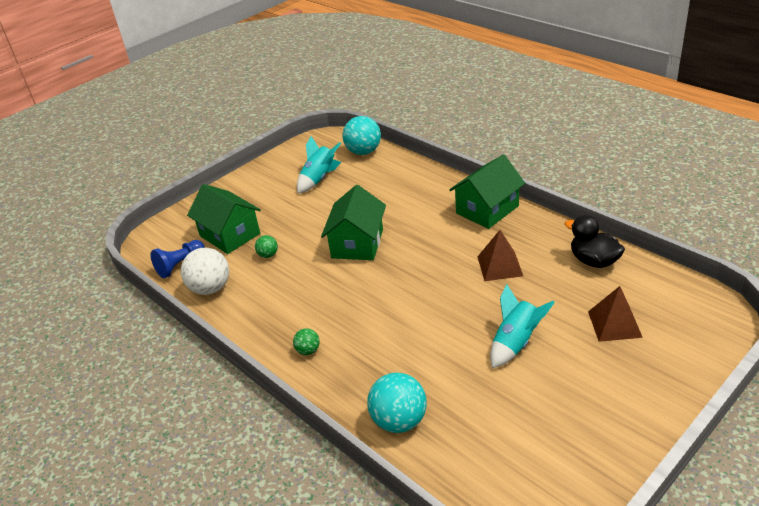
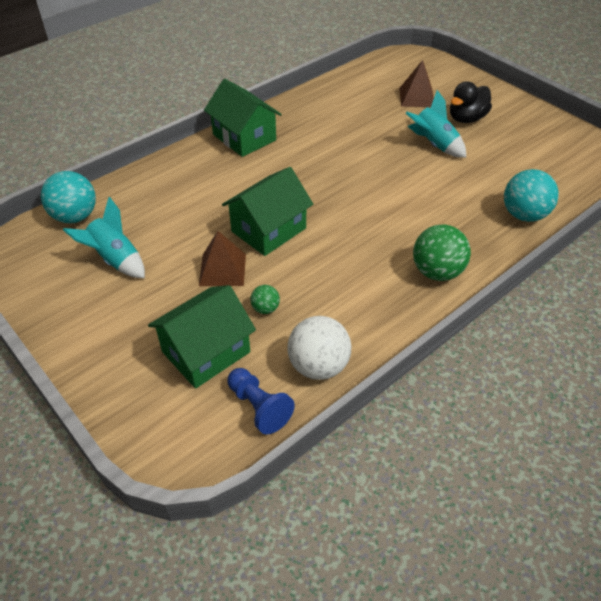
camera: 90 degrees left, 10 degrees up
(308, 351) = (437, 272): green ball -> green ball, size x1.98
(357, 243) = (268, 230): green house -> green house turned 60 degrees counterclockwise
(500, 266) = (333, 140): brown pyramid -> brown pyramid (222, 269)
(593, 261) = (340, 94): black duck -> black duck (466, 118)

